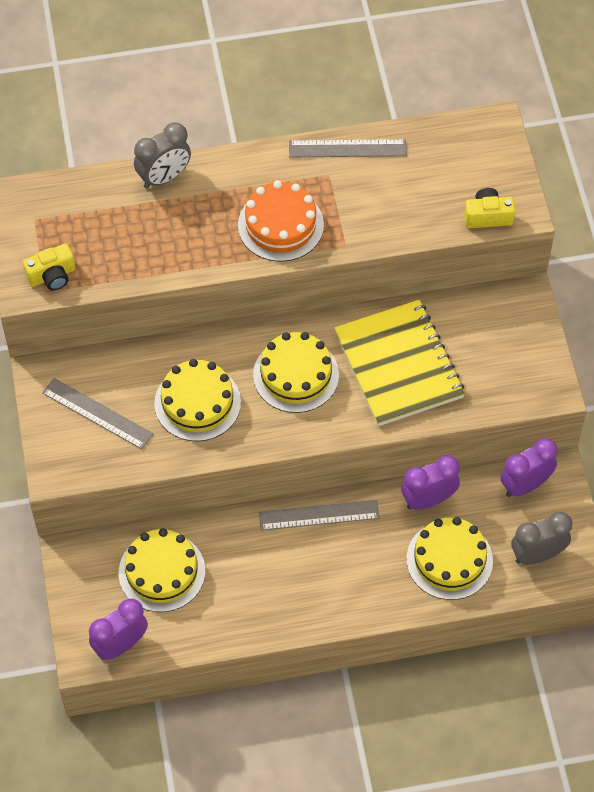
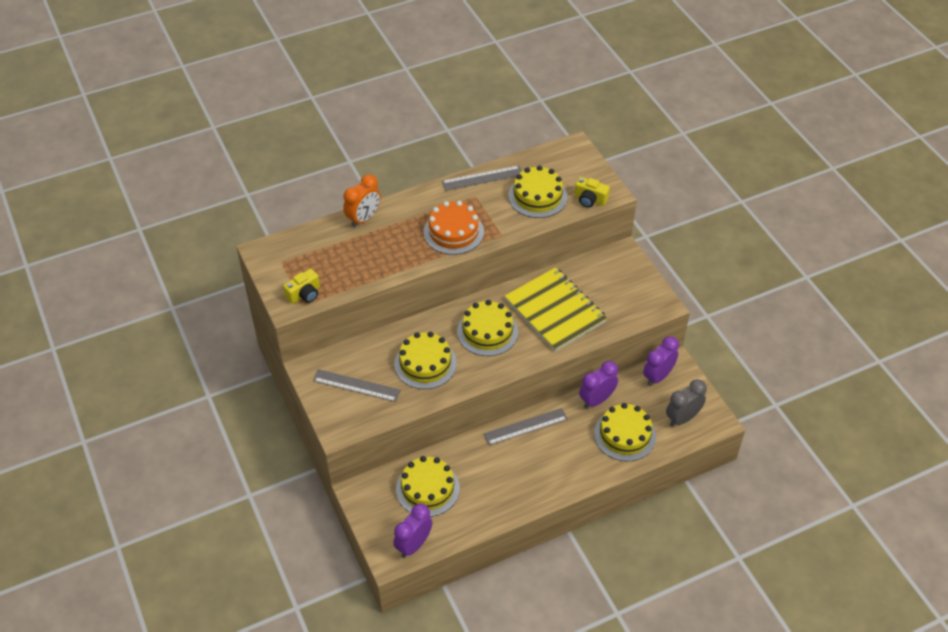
camera: 15 degrees left, 10 degrees down
(164, 177) = (363, 219): grey clock -> orange clock
(415, 195) = (537, 196): none -> yellow cake
(487, 216) = (590, 200): yellow camera -> yellow camera turned 135 degrees counterclockwise

